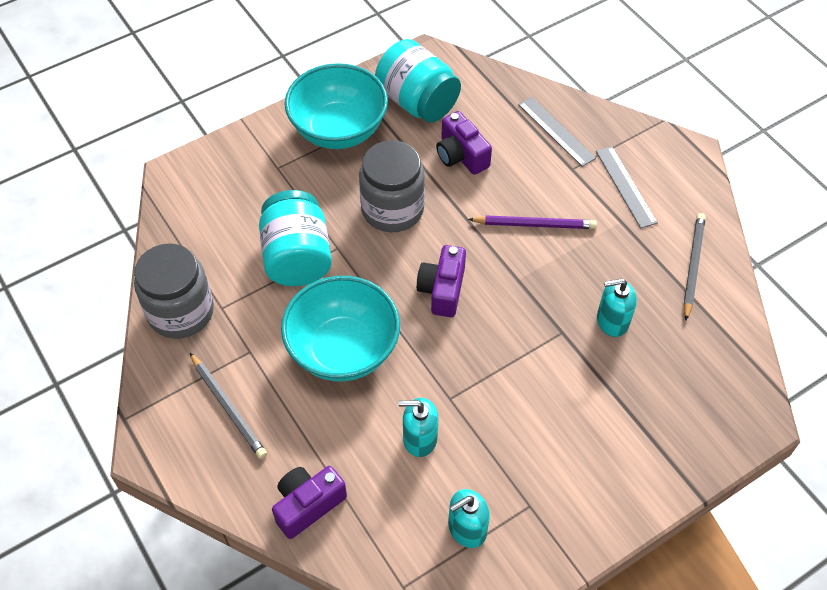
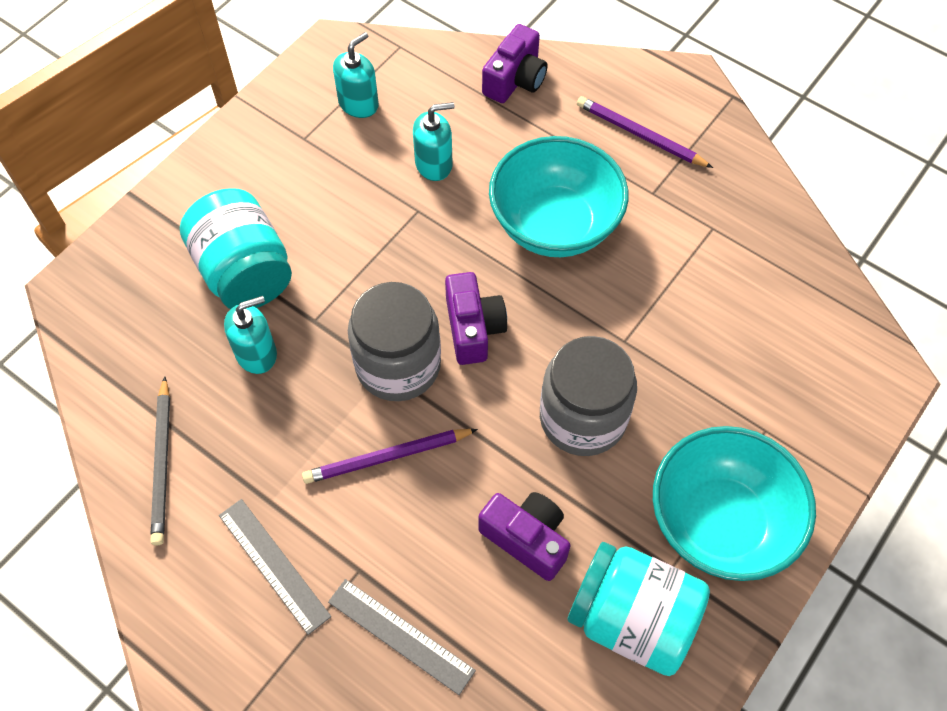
camera: 160 degrees right, 5 degrees up
(181, 312) = (753, 210): grey jar -> grey jar (398, 365)
(228, 407) = (640, 135): grey pencil -> purple pencil
(297, 257) = (665, 313): turquoise jar -> turquoise jar (244, 272)

